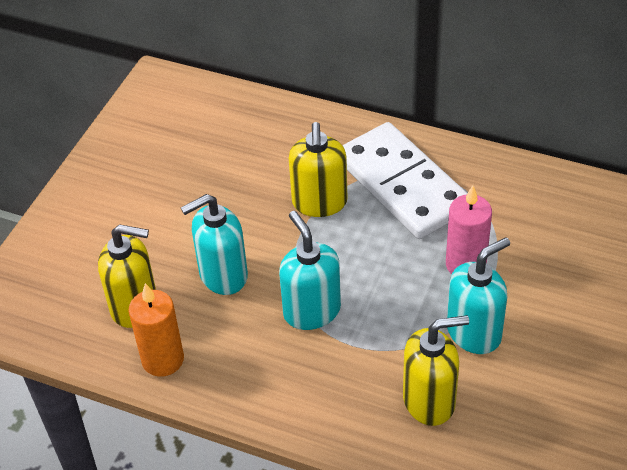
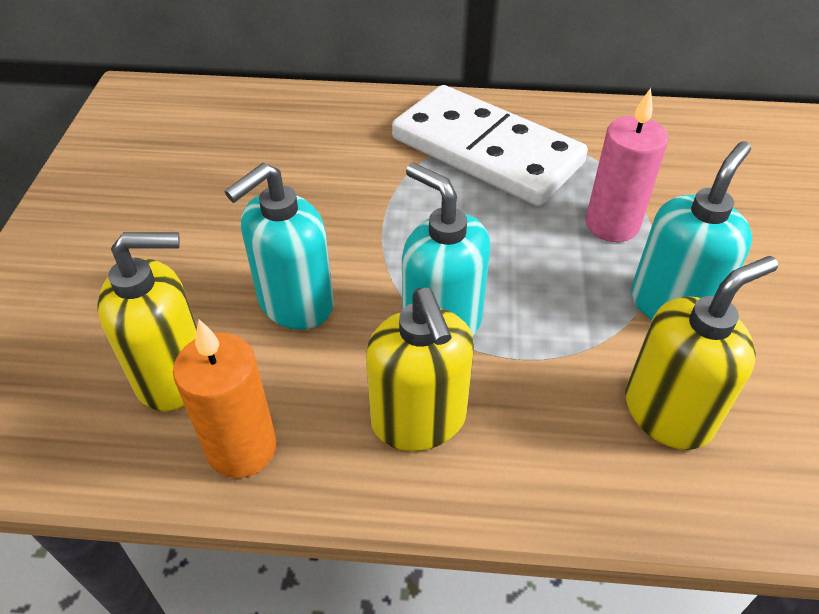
camera: 20 degrees left, 0 degrees up
(319, 203) = (392, 189): yellow soap dispenser -> yellow soap dispenser (419, 420)

